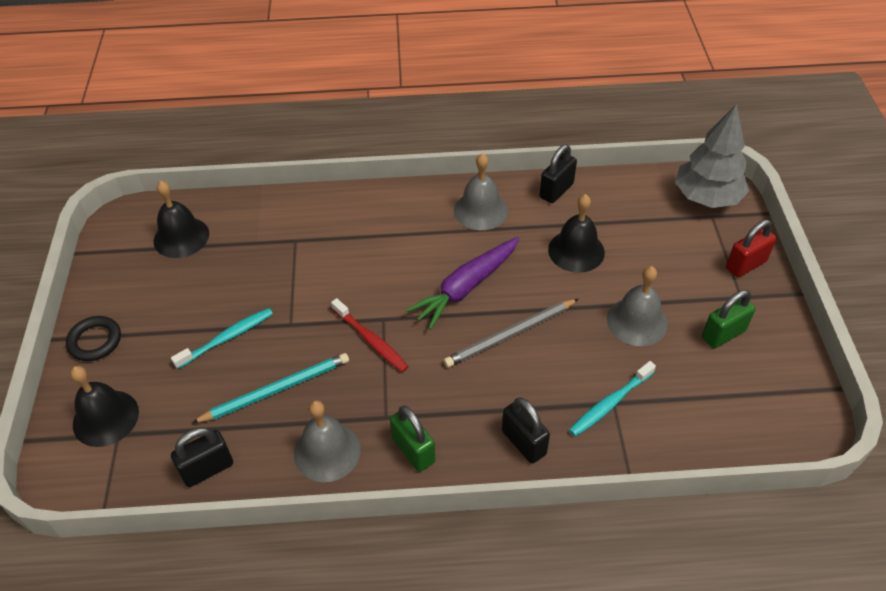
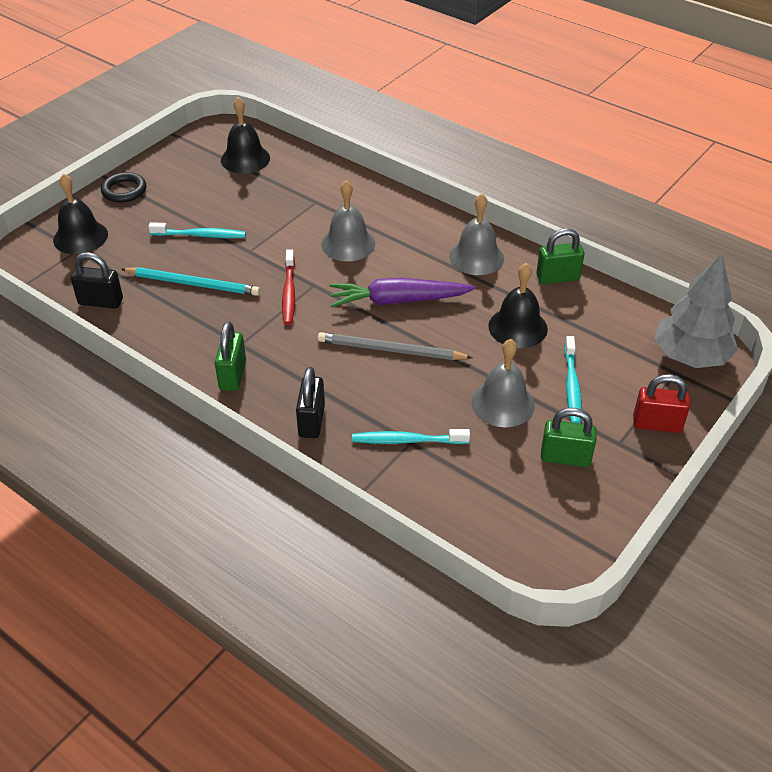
camera: 40 degrees right, 5 degrees down
(327, 451) = (179, 339): grey bell -> grey bell (348, 244)
(556, 190) = (557, 277): black padlock -> green padlock
(663, 273) = (572, 386): none -> turquoise toothbrush

